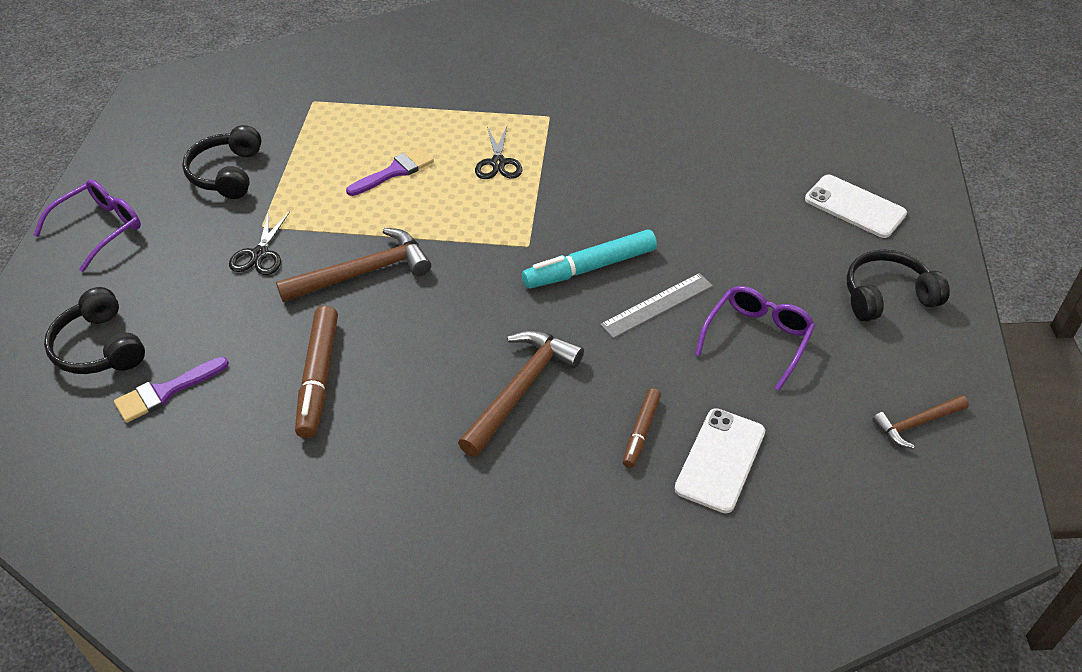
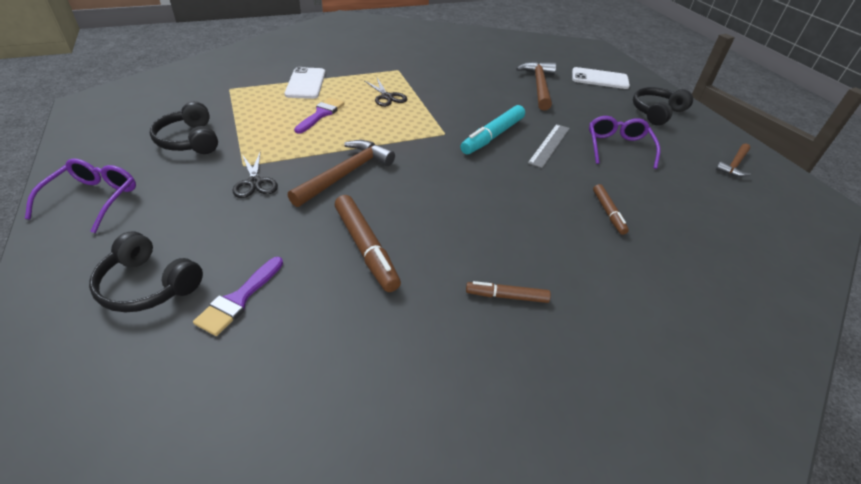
camera: 30 degrees left, 5 degrees down
(421, 489) = (506, 296): none -> brown marker
(521, 389) = (515, 211): brown hammer -> brown hammer (539, 86)
(720, 460) = (665, 213): white phone -> white phone (305, 83)

